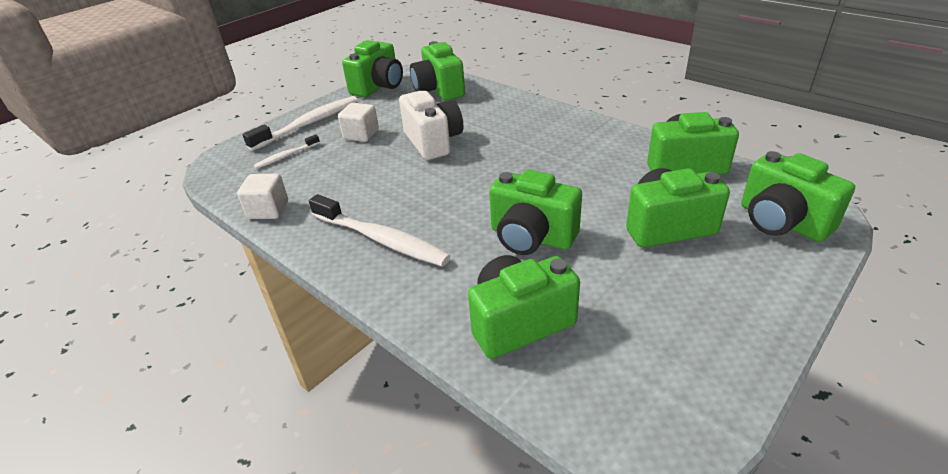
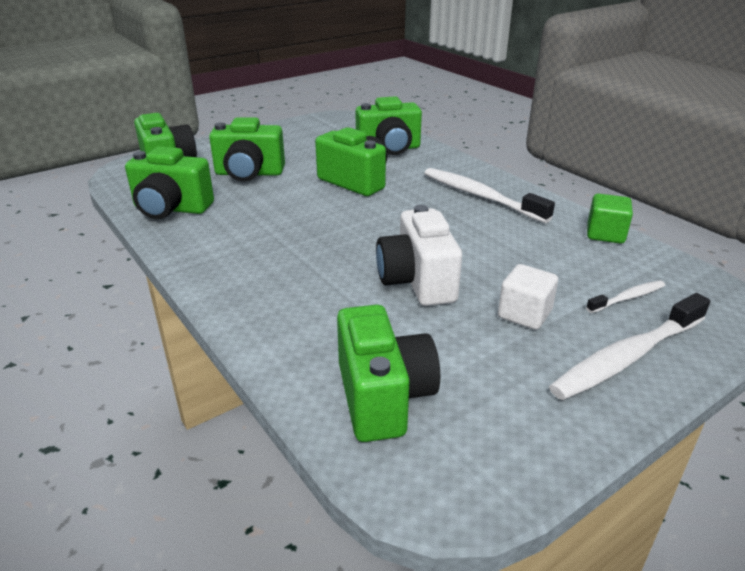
camera: 170 degrees left, 5 degrees down
(268, 210) = (605, 234): white cube -> green cube
(378, 87) = (514, 444): green camera -> none

